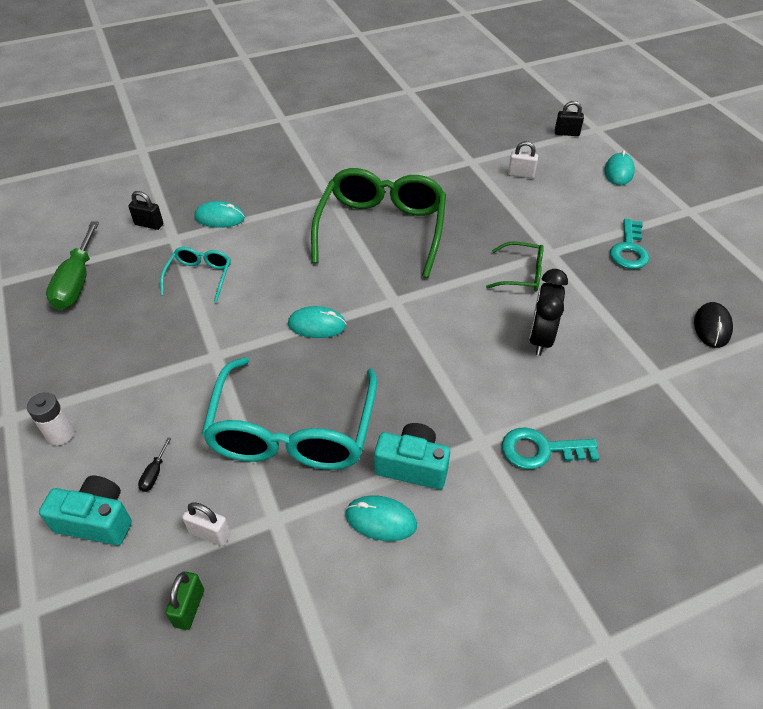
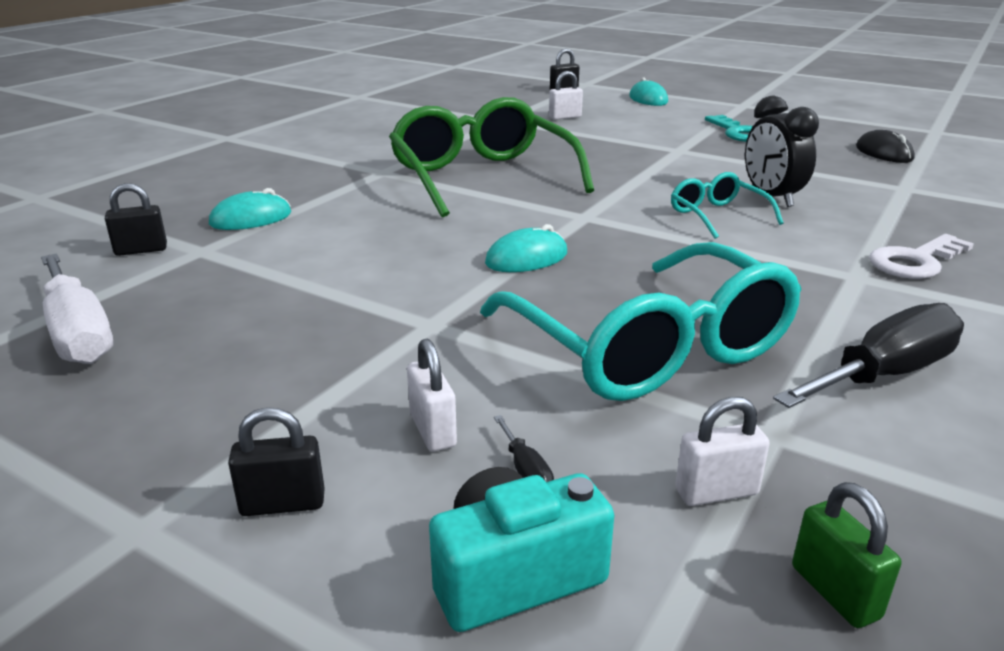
camera: 35 degrees left, 20 degrees down
(60, 434) = (283, 504): white battery -> black padlock
(77, 282) = (78, 333): green screwdriver -> white screwdriver
(145, 427) = (432, 430): none -> white padlock
(199, 277) = (296, 270): turquoise glasses -> turquoise glasses (717, 216)
(381, 520) = (884, 374): turquoise mouse -> black screwdriver
(412, 466) = (830, 319): turquoise camera -> none
(521, 274) = (677, 168): green glasses -> none
(541, 450) = (915, 261): turquoise key -> white key

